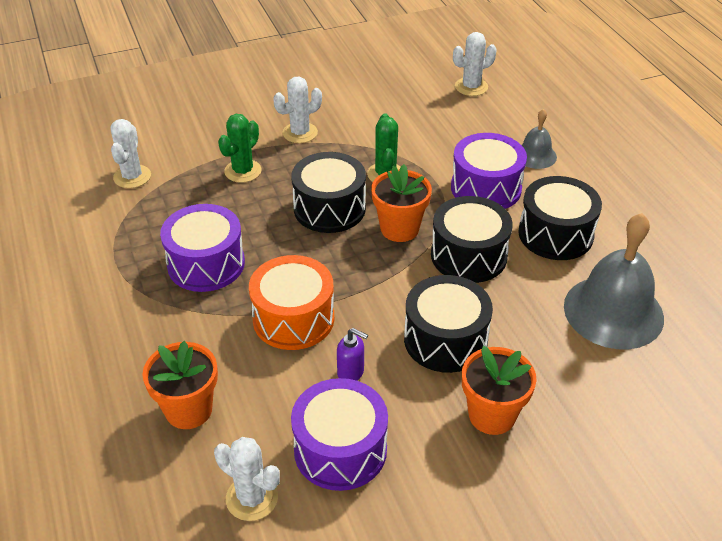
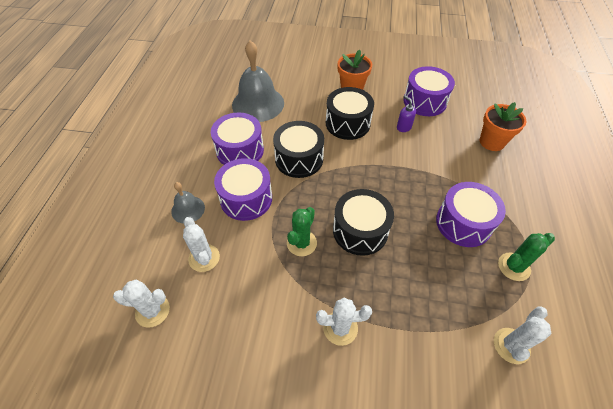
camera: 150 degrees left, 10 degrees up
(243, 171) = (409, 302): green cactus -> green cactus (514, 267)
(252, 498) = (470, 100): white cactus -> white cactus (204, 258)
(293, 318) = (420, 164): orange drum -> none
(399, 229) = (324, 193): orange flower pot -> none
(555, 234) = (240, 150): black drum -> purple drum

